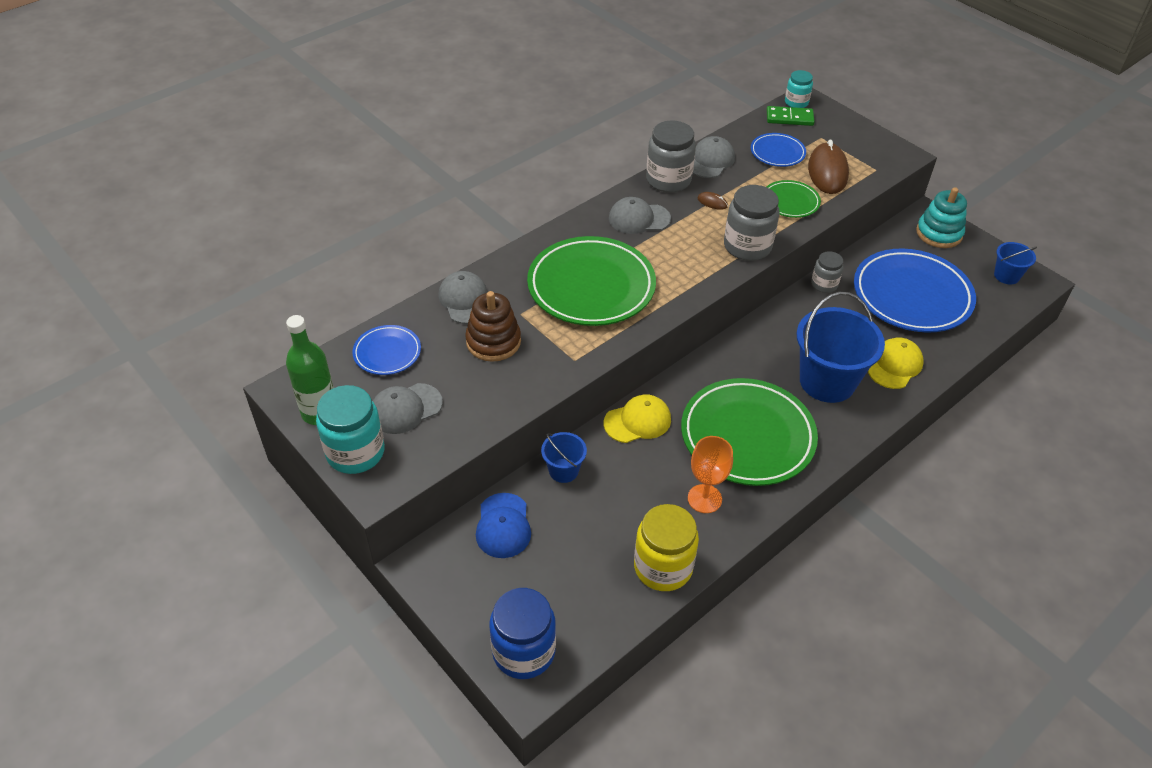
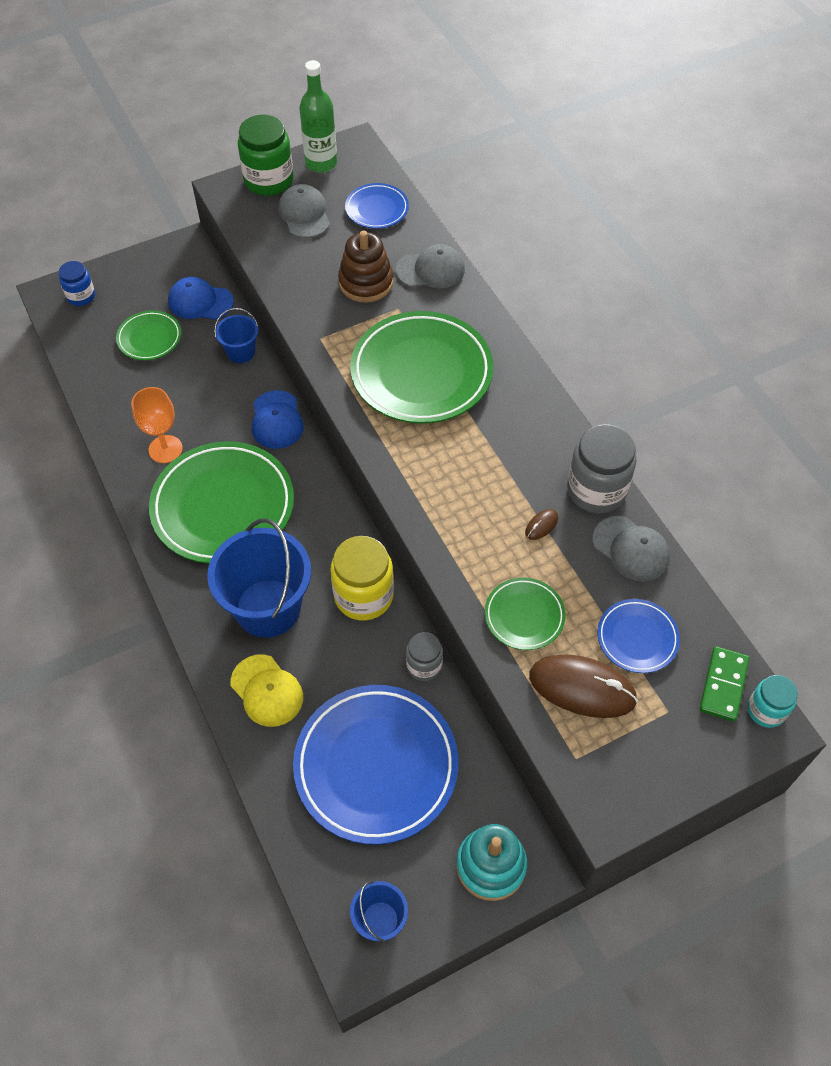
camera: 105 degrees right, 10 degrees up
(355, 452) = (269, 180): turquoise jar -> green jar
(524, 651) = (81, 296): blue jar -> blue jar, size x0.58
(568, 558) = (149, 338): none -> green plate
(637, 421) = (276, 420): yellow cap -> blue cap
(639, 218) = (526, 441): grey cap -> none
(663, 567) = (110, 399): yellow jar -> yellow jar (363, 596)
(747, 246) = (448, 538): grey jar -> none

